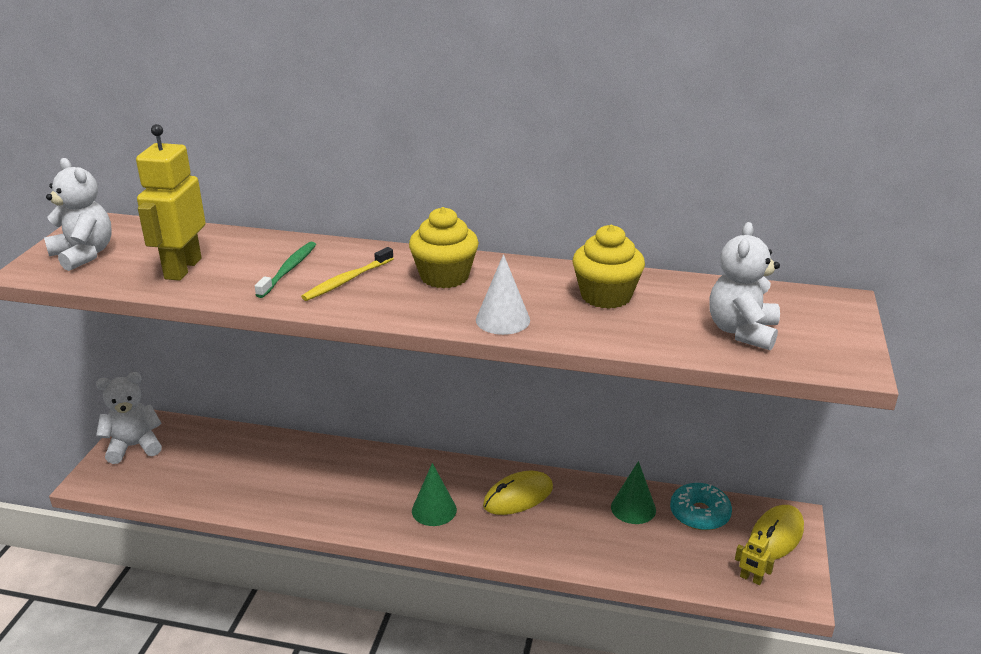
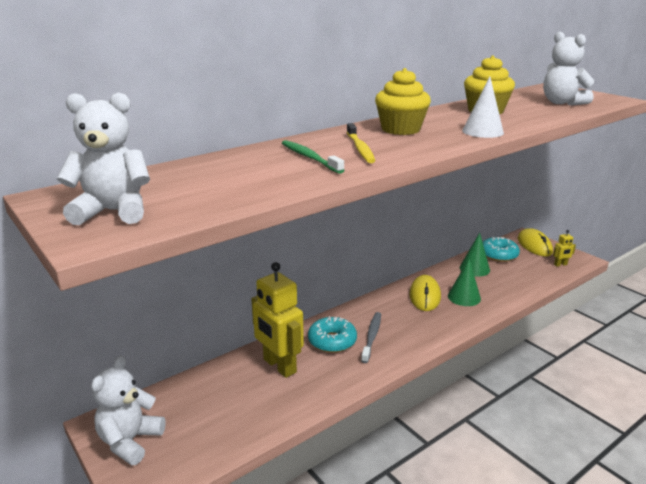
camera: 50 degrees left, 5 degrees down
(182, 268) = (233, 184): yellow robot -> yellow robot (279, 366)
(361, 476) = (332, 341): none -> turquoise donut
(395, 496) = (372, 336): none -> grey toothbrush
(434, 510) = (403, 328): green cone -> green cone (464, 297)

